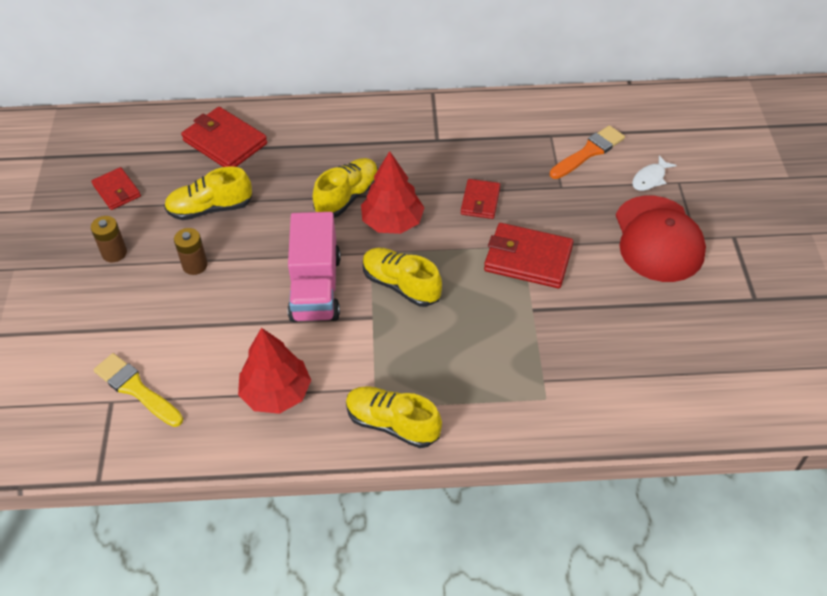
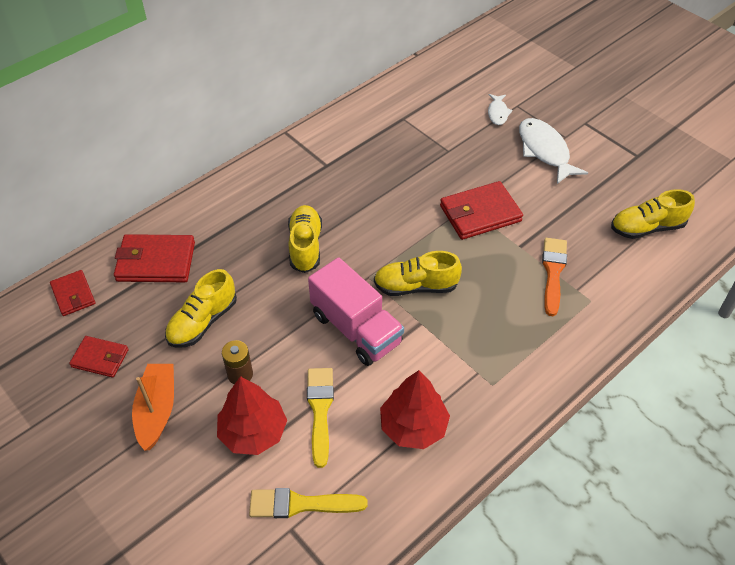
camera: 40 degrees left, 0 degrees up
(114, 253) = (157, 410): brown battery -> orange boat
(222, 331) = (320, 410): none -> yellow brush
(392, 222) = (360, 244): red tree -> red tree (253, 432)
(392, 424) = (517, 388): yellow shoe -> yellow shoe (647, 228)
(480, 201) = (405, 192): red wallet -> red wallet (73, 295)
(589, 152) = (440, 116): orange brush -> orange brush (553, 272)
(658, 239) = (544, 151): red cap -> white fish

